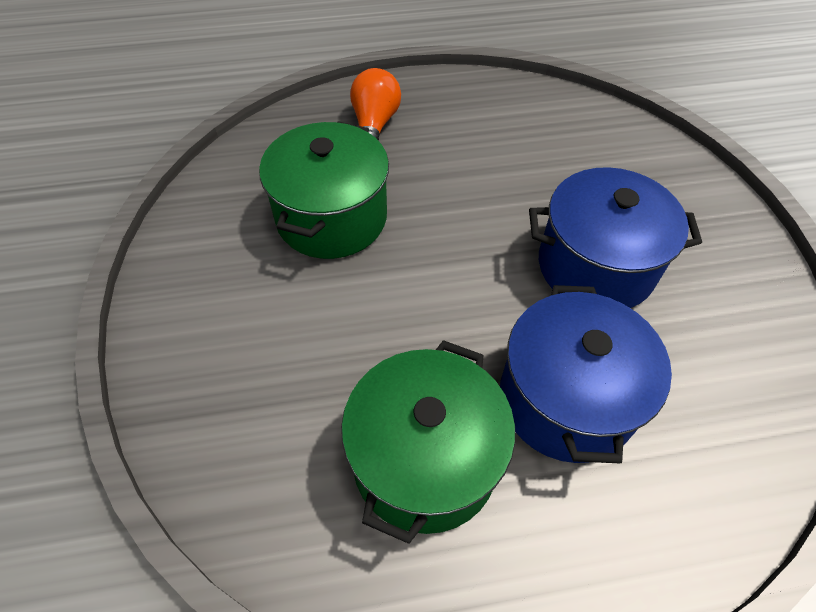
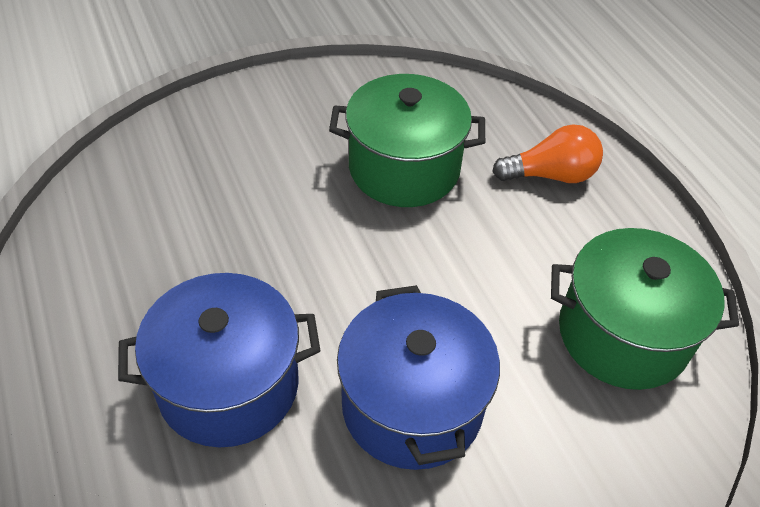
camera: 75 degrees right, 5 degrees down
(424, 460) = (153, 280): green pot -> green pot (622, 334)

